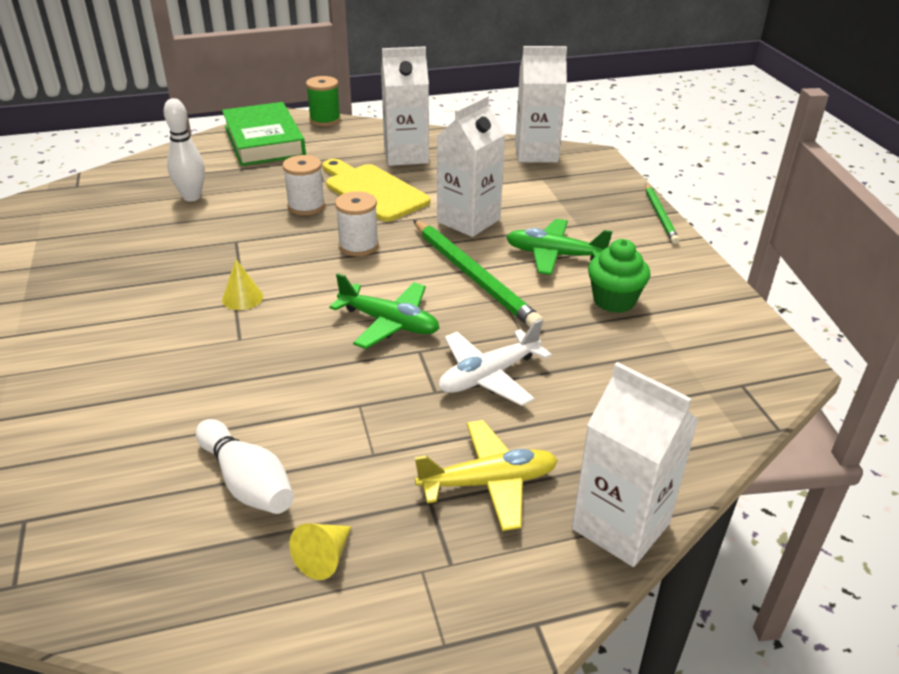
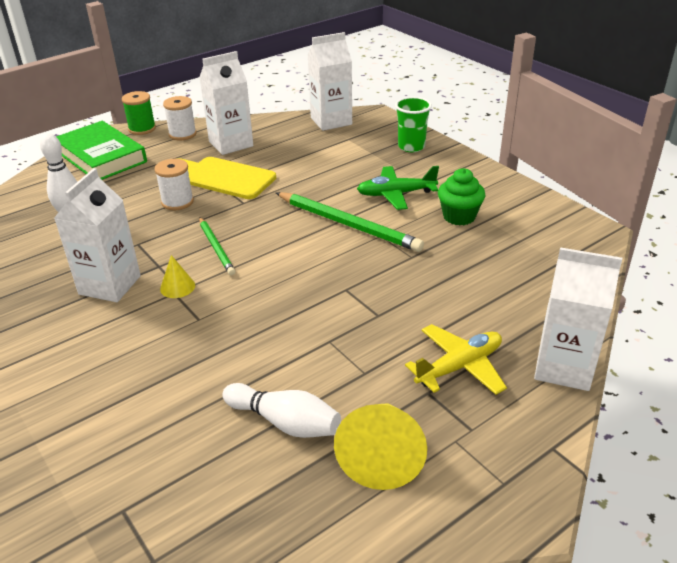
camera: 20 degrees left, 0 degrees up
(324, 557) = (381, 455): yellow cone -> yellow cone, size x1.94
(358, 246) = (243, 223): white spool -> white spool (182, 134)
(389, 323) = (309, 275): green plane -> none
(468, 221) = (315, 183): white carton -> white carton (110, 285)
(488, 376) = (408, 293): white plane -> none
(612, 203) = (411, 147): none -> green cup
(660, 215) = (450, 148): green pencil -> green pencil (216, 248)

